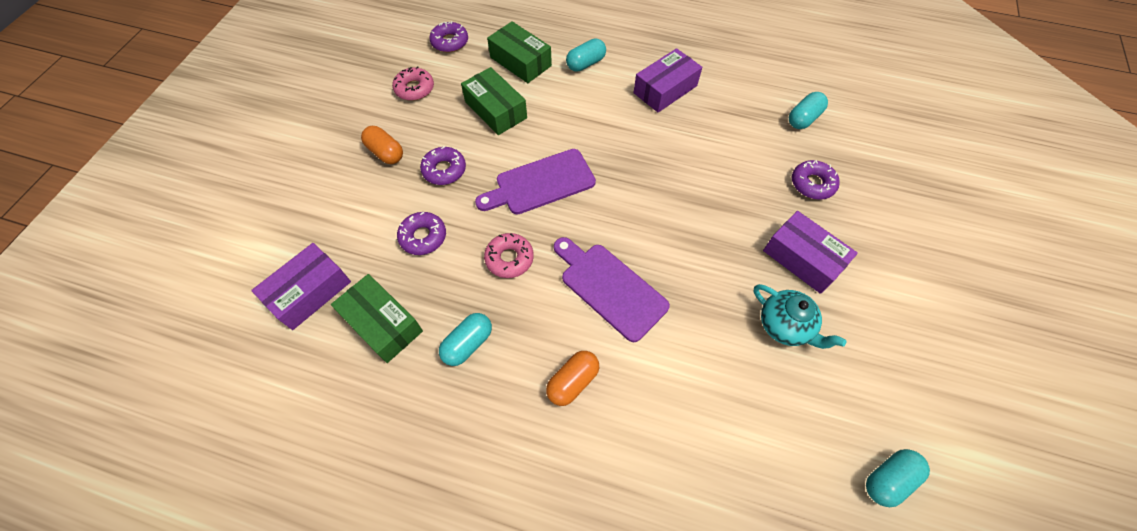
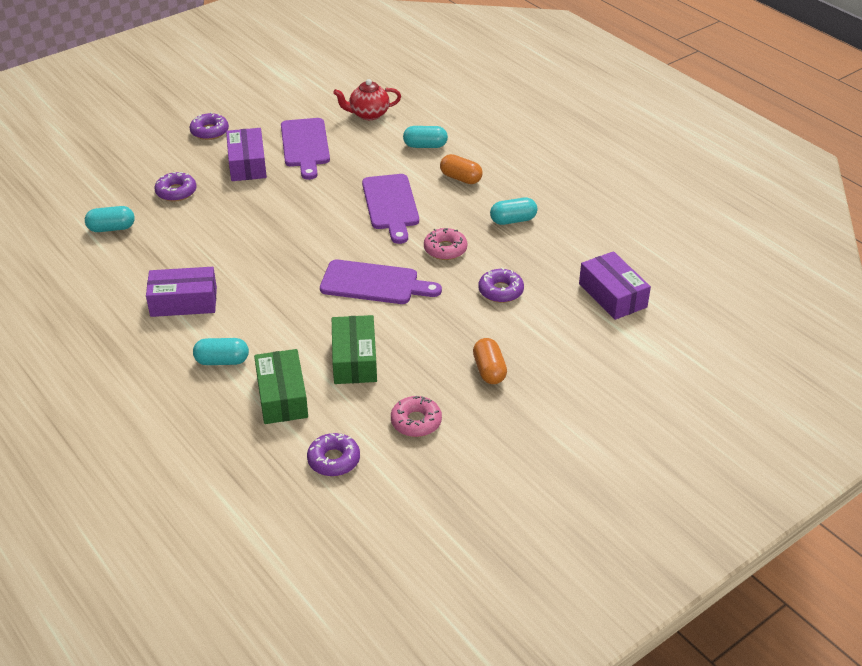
camera: 145 degrees left, 20 degrees down
(309, 292) = (612, 295): purple box -> purple box turned 75 degrees clockwise
(382, 323) = (566, 254): green box -> none
(444, 170) = (446, 330): purple donut -> purple donut (209, 131)
(573, 382) = (461, 178): orange capsule -> orange capsule turned 45 degrees clockwise
(784, 441) = (368, 114): none -> red teapot
(785, 326) = (305, 145): turquoise teapot -> purple cutting board
(888, 479) = (334, 86): turquoise capsule -> turquoise capsule (425, 146)

